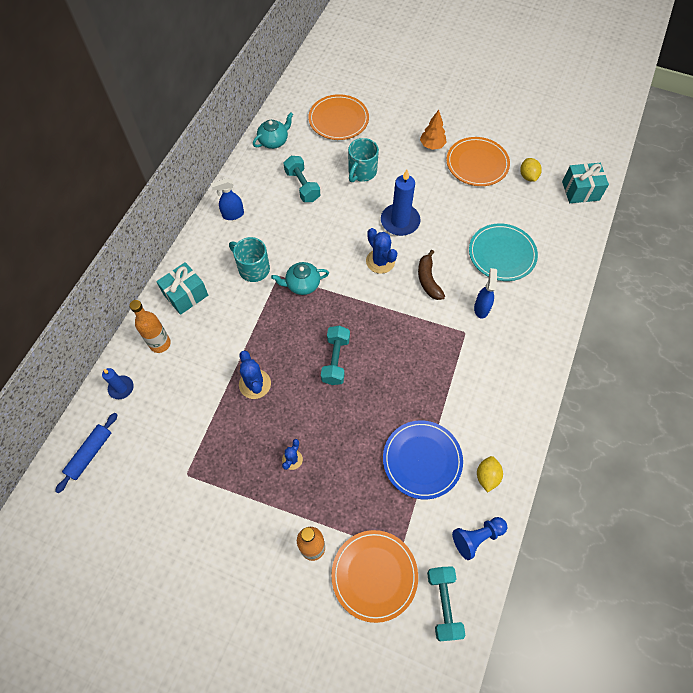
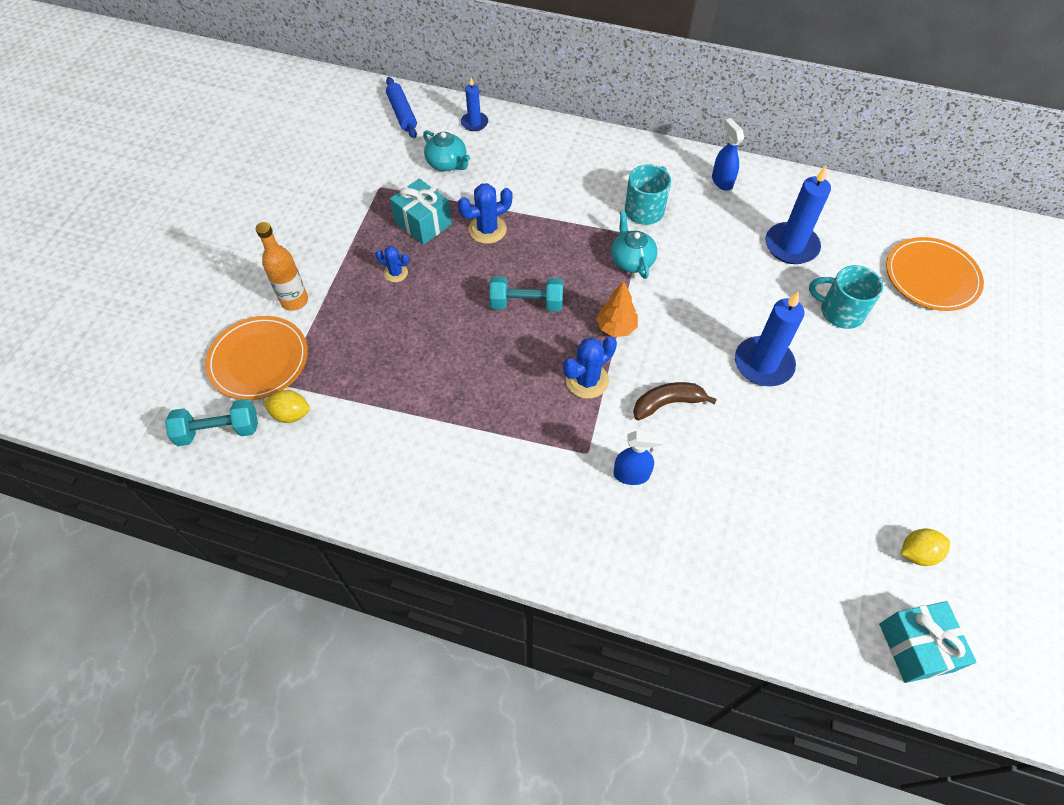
camera: 85 degrees right, 5 degrees down
(90, 454) = (402, 113): blue rolling pin -> blue rolling pin turned 45 degrees clockwise
(160, 344) = (530, 144): orange bottle -> none
(186, 295) = (596, 155): turquoise gift -> turquoise gift (423, 223)
(274, 141) = (859, 208): turquoise teapot -> turquoise teapot (447, 163)
(302, 186) = (791, 246): turquoise dumbbell -> blue candle
(380, 261) = (686, 343): blue cactus -> blue cactus (587, 380)
(422, 460) = (395, 403): blue plate -> none
(432, 145) = (930, 402): orange tree -> orange tree (616, 327)
(477, 163) = (916, 470): orange plate -> none
(477, 537) = (293, 467): blue pawn -> none
(487, 476) = (372, 480): yellow lemon -> yellow lemon (291, 414)
(502, 254) = (738, 506): turquoise plate -> none

